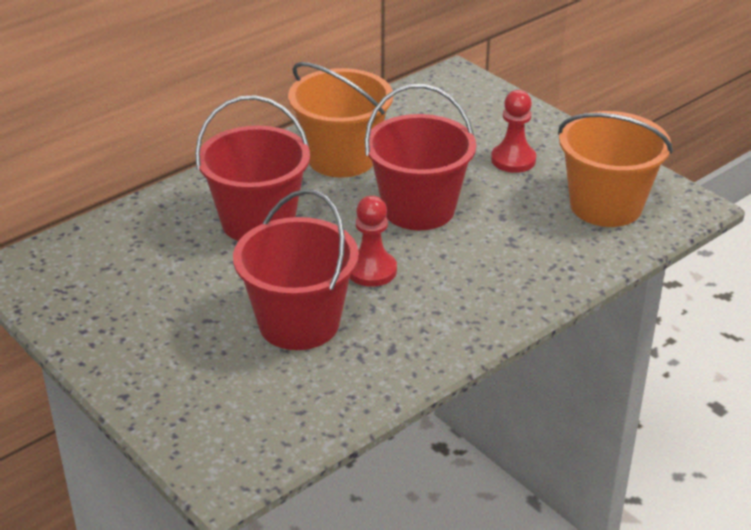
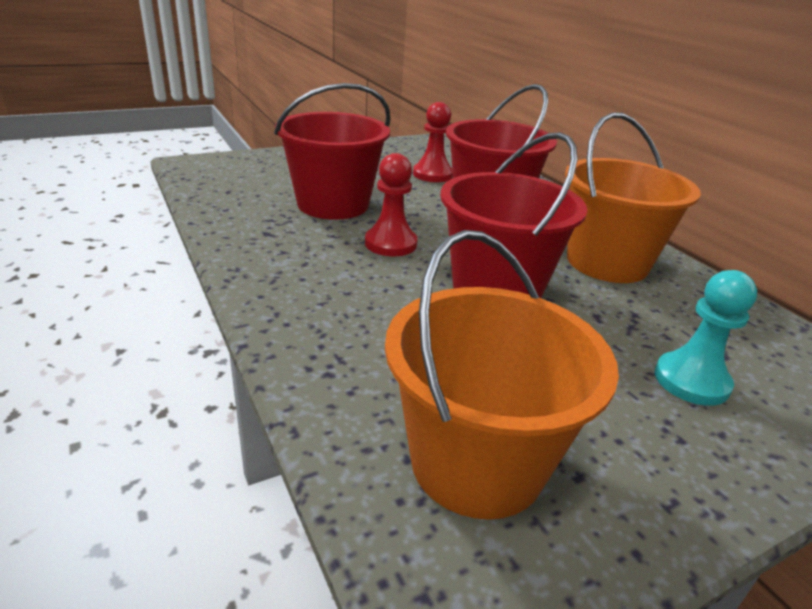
camera: 100 degrees right, 5 degrees down
(486, 136) = (691, 381): none -> turquoise pawn
(513, 160) = (622, 391): red pawn -> red pawn (432, 174)

